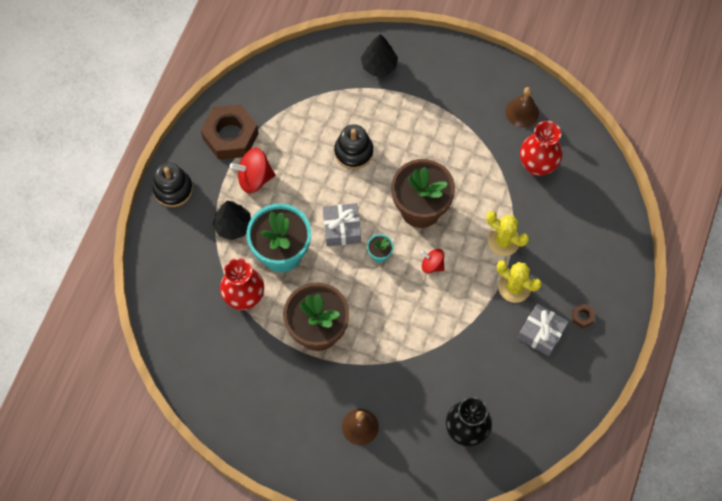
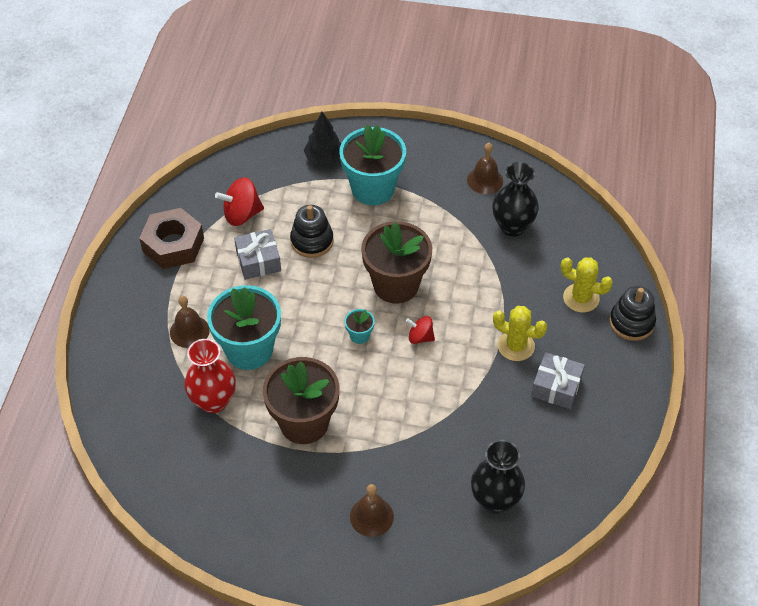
camera: 10 degrees left, 15 degrees down
(173, 189) = (116, 305): black stacking toy -> black stacking toy (631, 322)
(233, 226) = (189, 331): black tree -> brown bell
(254, 178) = (206, 281): red spinning top -> red spinning top (242, 214)
(341, 228) = (312, 316): grey gift -> grey gift (258, 261)
(417, 105) = (373, 189): none -> turquoise flower pot
(503, 241) = (493, 303): yellow cactus -> yellow cactus (581, 298)
(537, 165) = (512, 226): red vase -> black vase
(582, 317) = (597, 364): brown nut -> none

